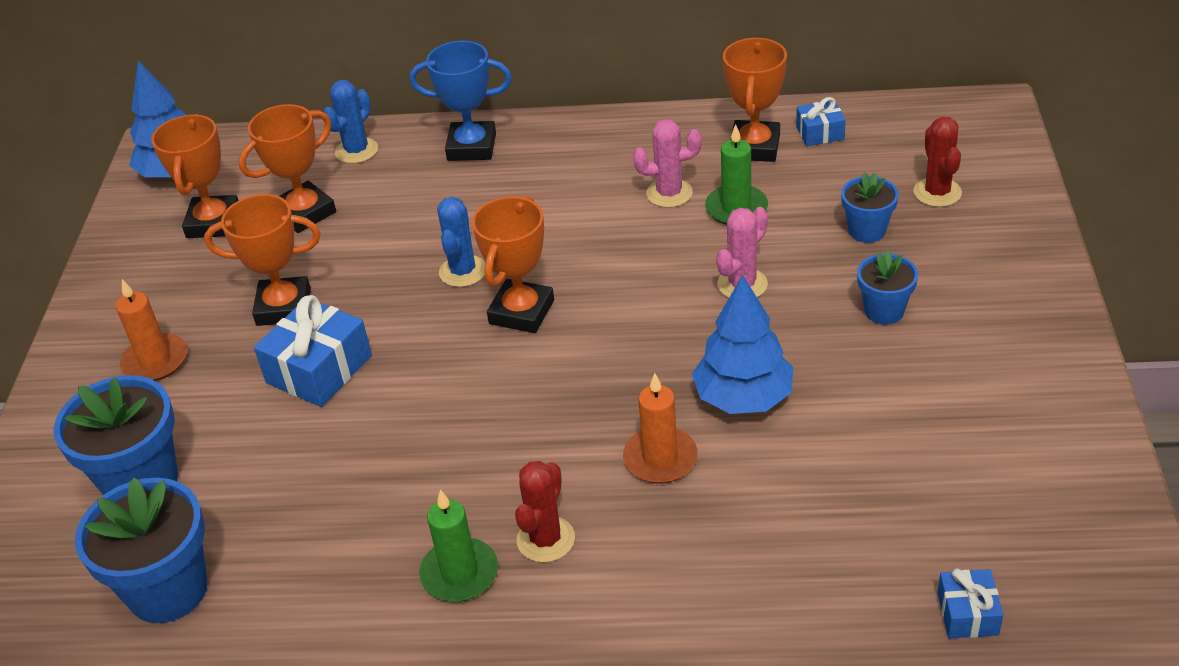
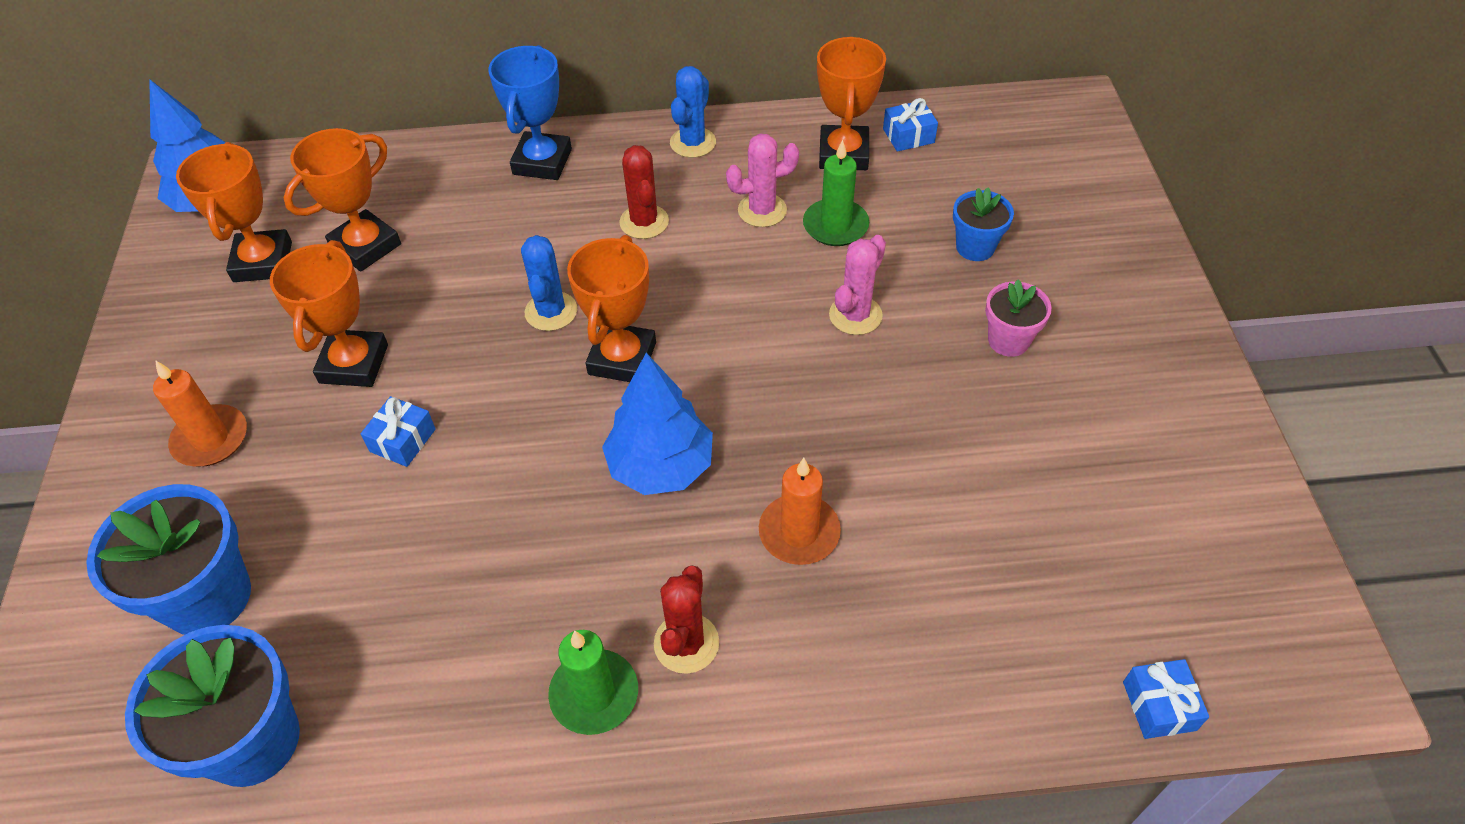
camera: 10 degrees left, 10 degrees up
(284, 307) = (354, 364): orange trophy -> orange trophy turned 75 degrees counterclockwise
(319, 369) = (402, 440): blue gift -> blue gift, size x0.56
(356, 151) = (416, 170): blue cactus -> blue cactus (693, 143)
(471, 147) = (542, 162): blue trophy -> blue trophy turned 75 degrees counterclockwise
(743, 398) = (877, 452): blue tree -> blue tree (660, 466)
(884, 311) = (1008, 340): blue flower pot -> pink flower pot
(937, 192) = (1039, 201): red cactus -> red cactus (644, 222)

